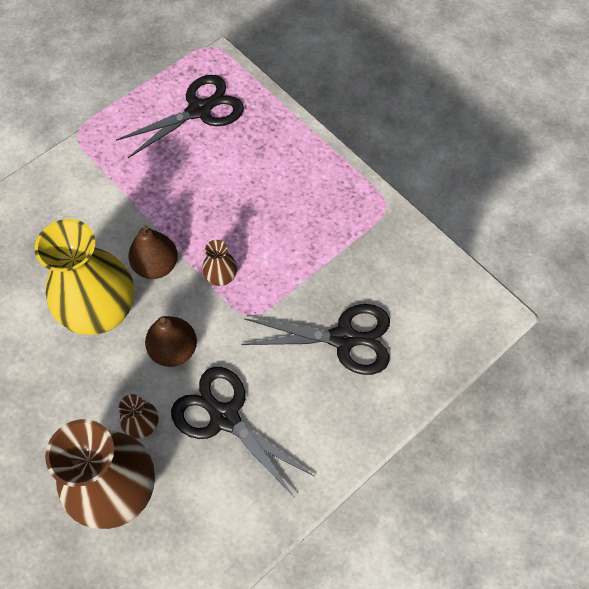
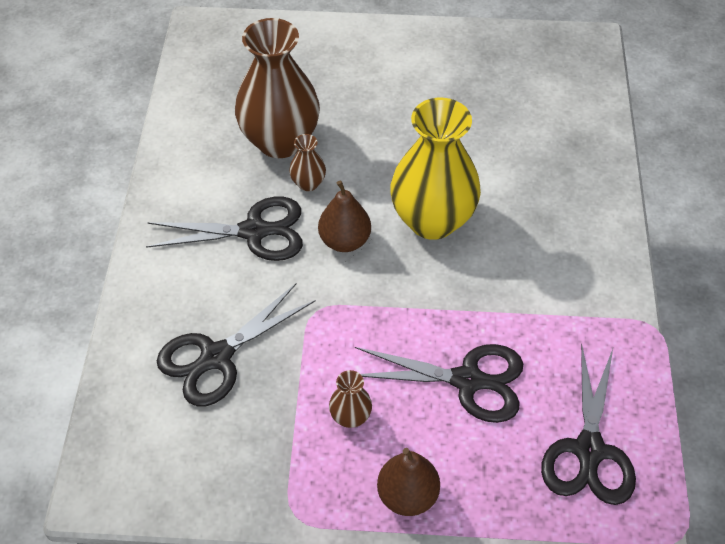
camera: 135 degrees right, 10 degrees down
(156, 265) = (436, 283): brown pear -> brown pear (407, 495)
(213, 194) = (467, 380): none -> black scissors
(221, 277) = (373, 319): brown vase -> brown vase (350, 417)

